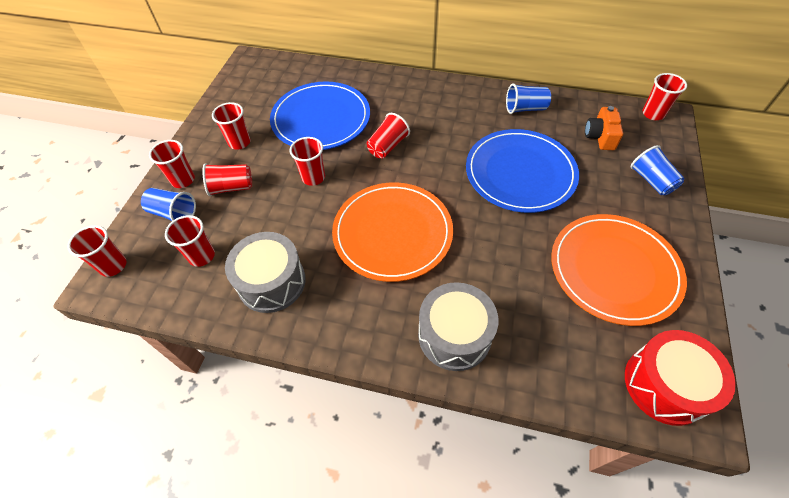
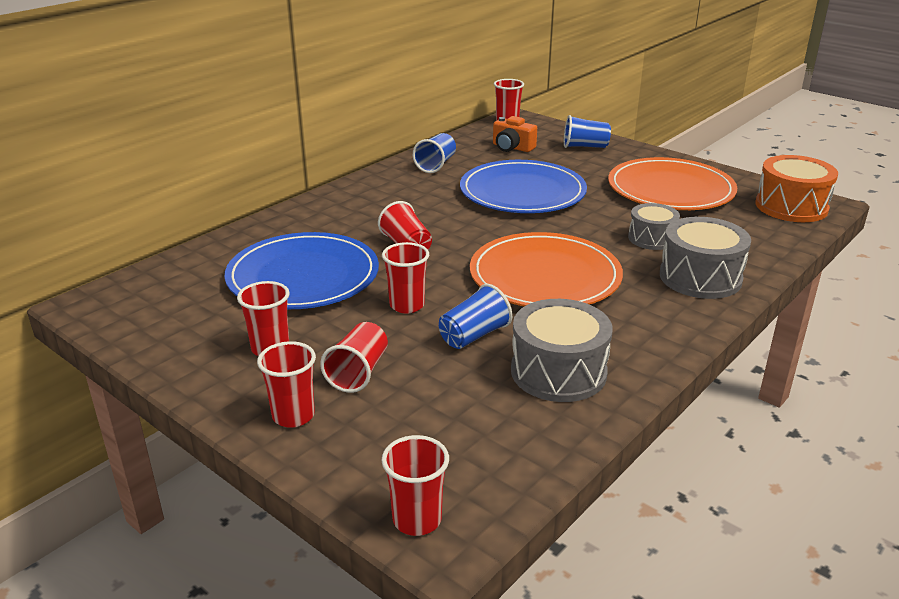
camera: 65 degrees left, 25 degrees down
(173, 213) = (358, 436): blue cup -> blue cup (473, 335)
(202, 256) = (469, 422): red cup -> none
(501, 282) = (652, 238): none -> grey drum
(665, 385) = (791, 206): red drum -> orange drum

